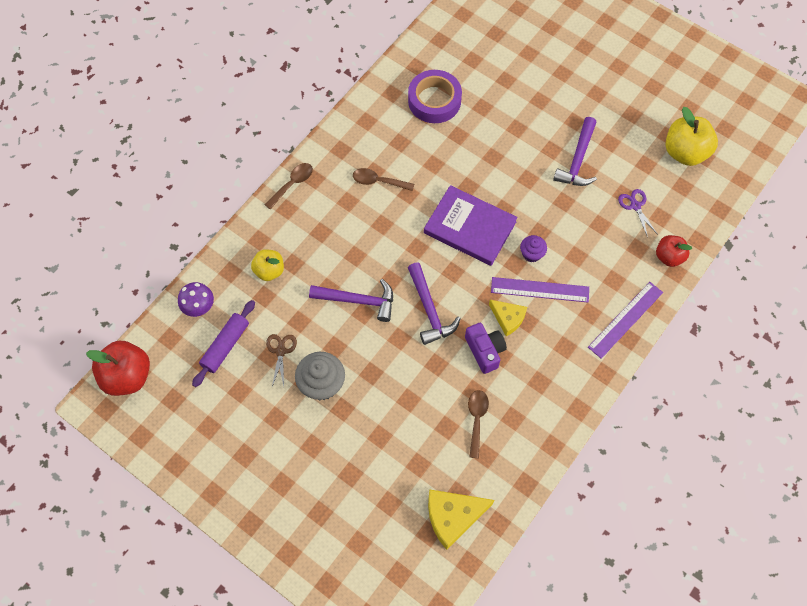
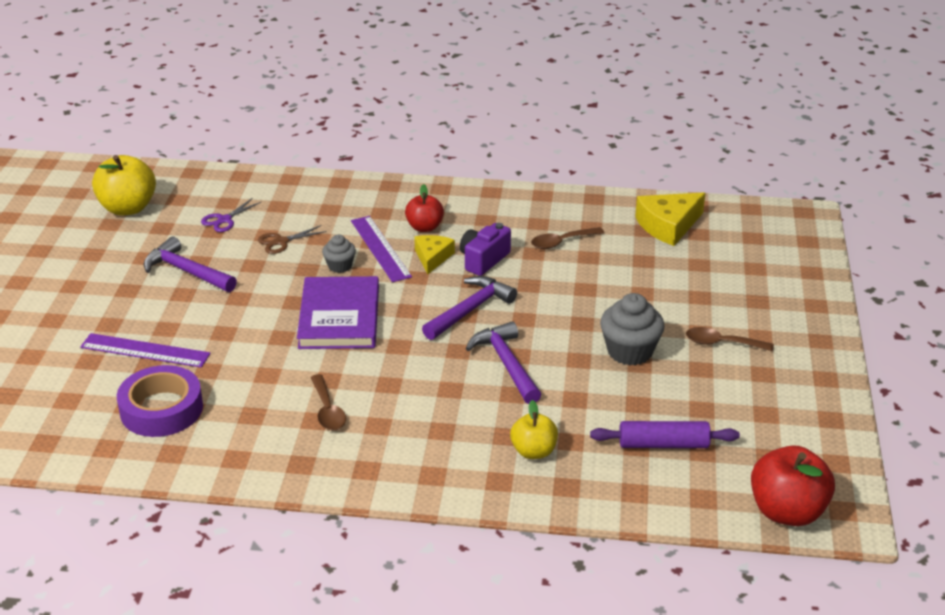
camera: 120 degrees left, 30 degrees down
(199, 306) = (638, 492): purple mushroom -> none
(281, 351) = (624, 397): brown scissors -> brown scissors (281, 242)
(292, 184) = (390, 486): brown spoon -> brown spoon (722, 343)
(453, 517) = (668, 226): yellow cheese -> yellow cheese turned 105 degrees clockwise
(531, 254) = (340, 266): purple cupcake -> grey cupcake
(578, 160) = (186, 271): purple hammer -> purple hammer turned 135 degrees counterclockwise
(625, 319) = (370, 192): purple ruler -> purple ruler (145, 350)
(669, 256) = (274, 186): red apple -> red apple (424, 227)

